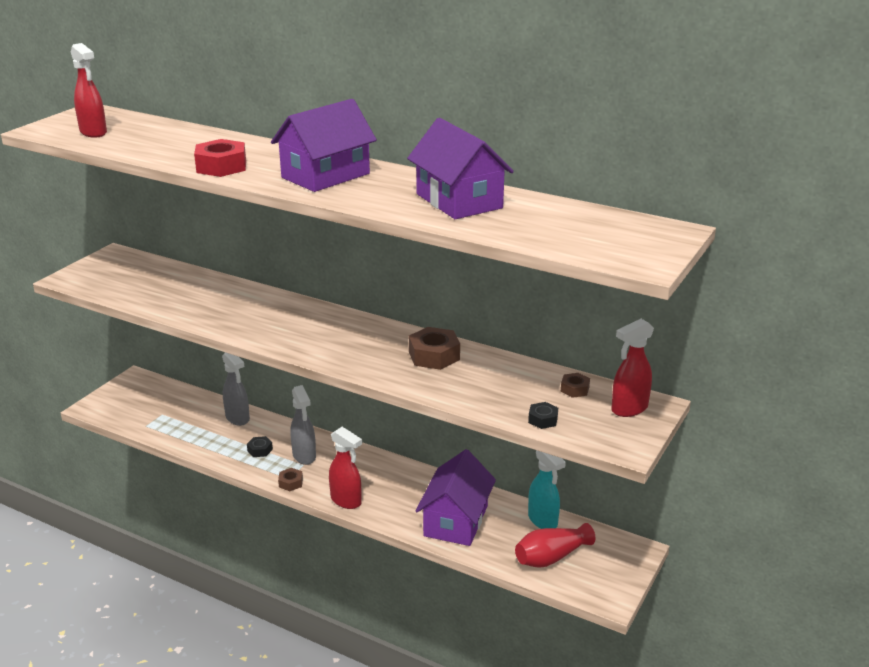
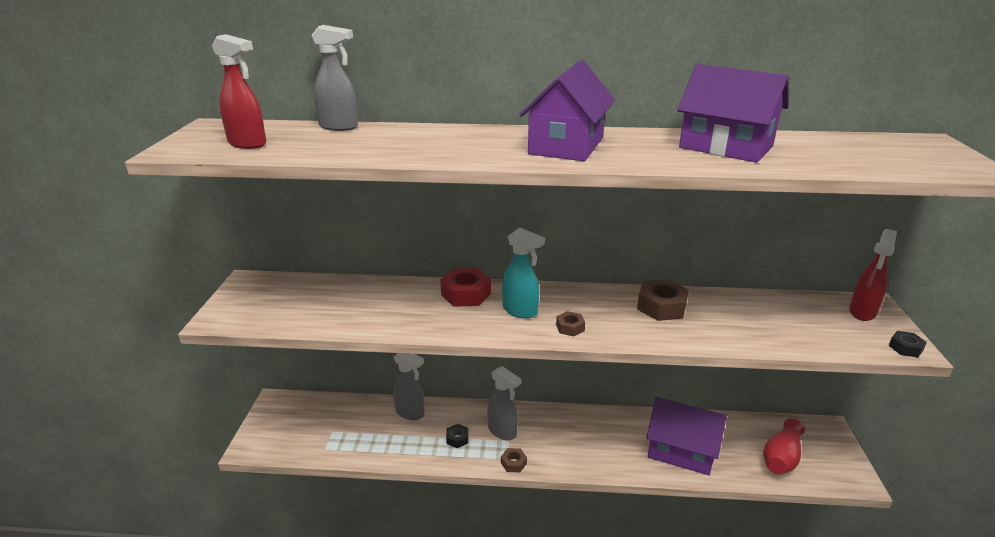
camera: 25 degrees left, 0 degrees up
(178, 128) = (339, 127): none -> grey spray bottle
(221, 166) = (448, 154): red nut -> red nut (466, 294)
(346, 501) = (577, 464): red spray bottle -> none
(455, 521) = (681, 451): purple house -> purple house turned 60 degrees counterclockwise
(543, 419) = (819, 341): black nut -> black nut (905, 348)
(543, 521) = (742, 426): turquoise spray bottle -> turquoise spray bottle (520, 311)
(574, 389) = (803, 307): brown nut -> brown nut (570, 328)

